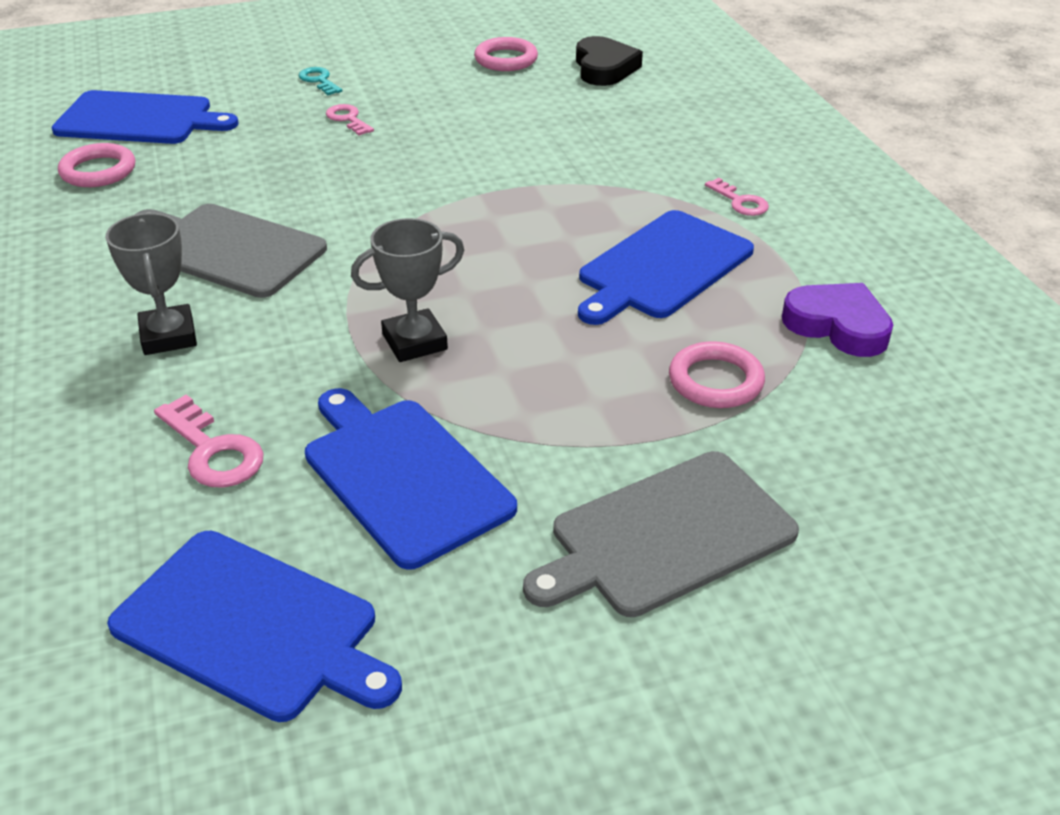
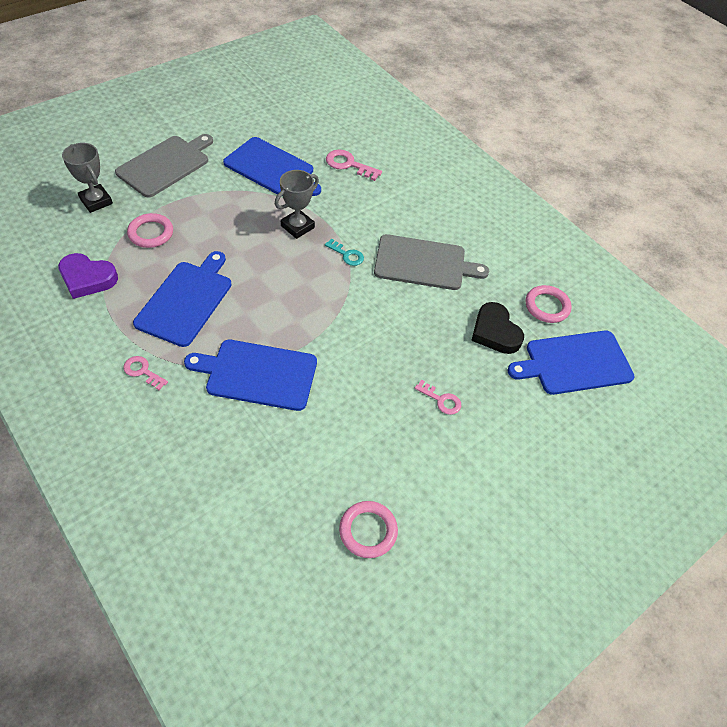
camera: 155 degrees right, 15 degrees up
(168, 336) = (408, 208): grey trophy -> grey trophy (96, 201)
(252, 627) = (294, 117): blue cutting board -> blue cutting board (258, 374)
(319, 80) = (496, 448): turquoise key -> turquoise key (347, 255)
(604, 68) = (276, 540): black heart -> black heart (495, 332)

